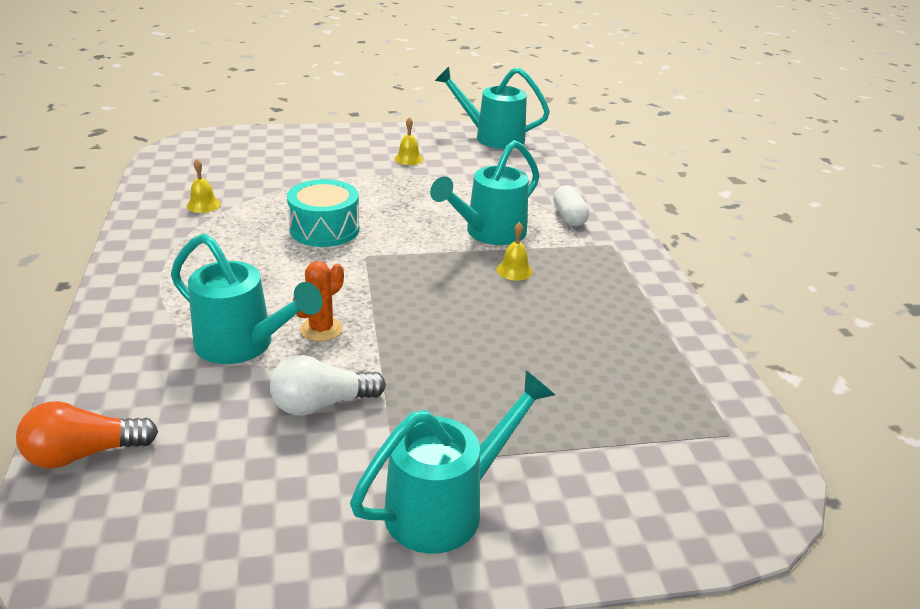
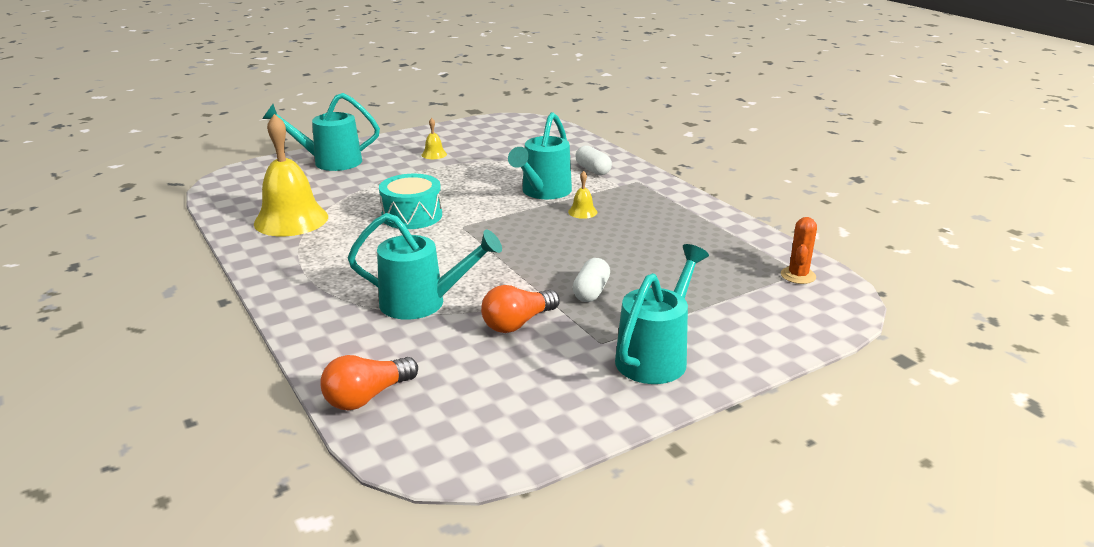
camera: 20 degrees left, 5 degrees down
(203, 205) = (291, 220): yellow bell -> yellow bell, size x2.42
(321, 329) = (473, 280): orange cactus -> orange cactus (798, 275)
(321, 404) = (517, 323): white light bulb -> orange light bulb
(440, 384) = (591, 292): none -> white capsule
(492, 137) = (488, 127): turquoise watering can -> turquoise watering can (330, 162)

